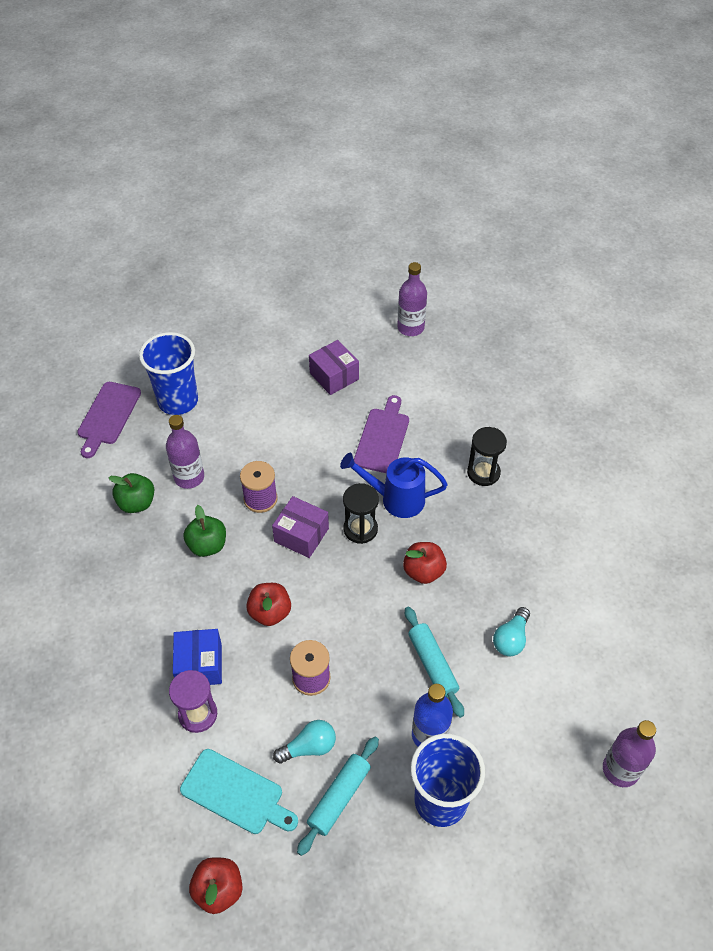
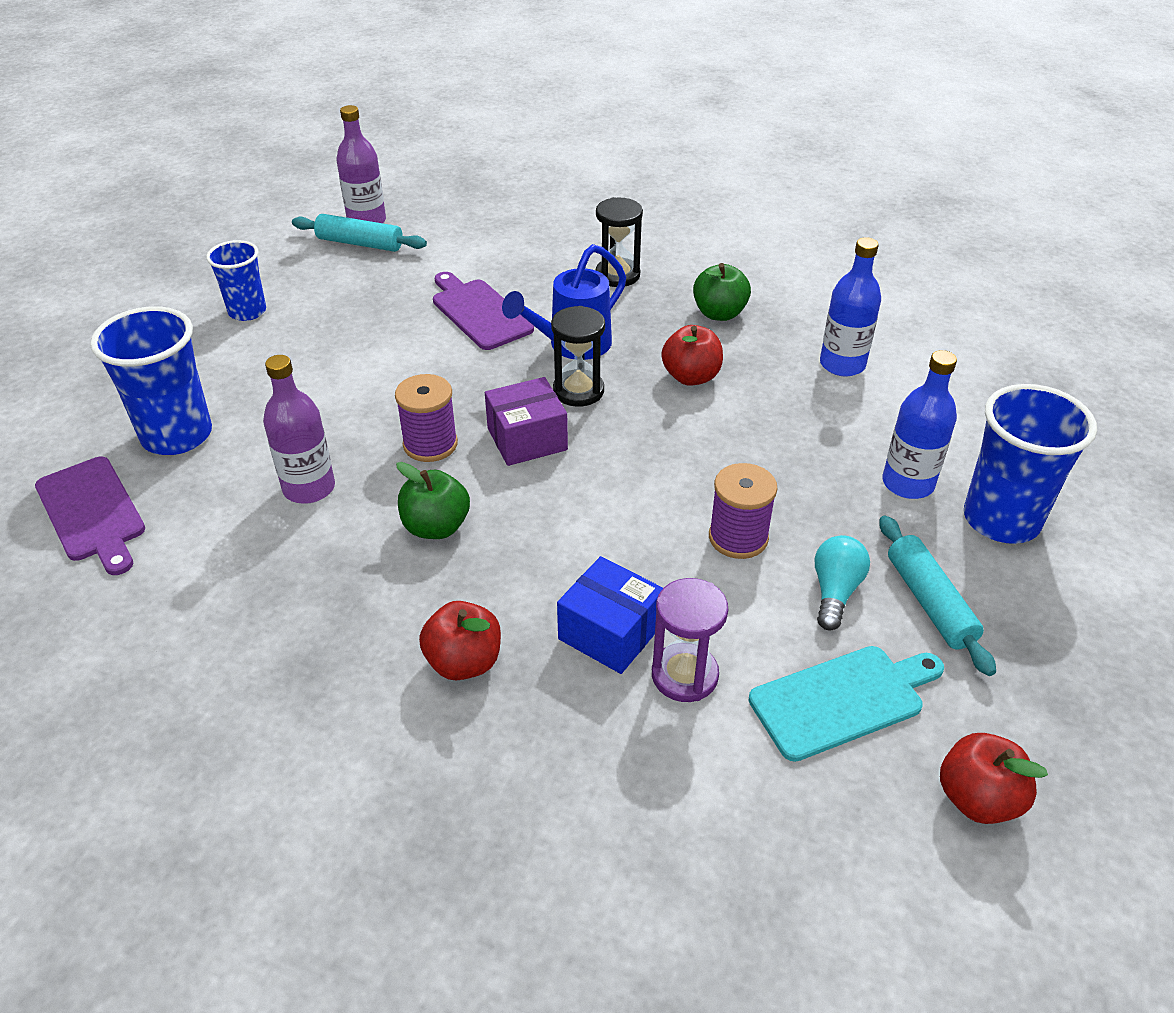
camera: 50 degrees left, 10 degrees down
(137, 503) = (276, 559): green apple -> green apple (719, 313)
(270, 612) = (605, 524): red apple -> red apple (464, 662)
(286, 347) = (247, 311): none -> blue cup
(334, 376) = (345, 300): purple box -> none
(433, 664) = (818, 433): turquoise rolling pin -> turquoise rolling pin (360, 243)
(511, 639) = (842, 364): turquoise light bulb -> blue bottle
(620, 769) = (1062, 379): purple bottle -> none

